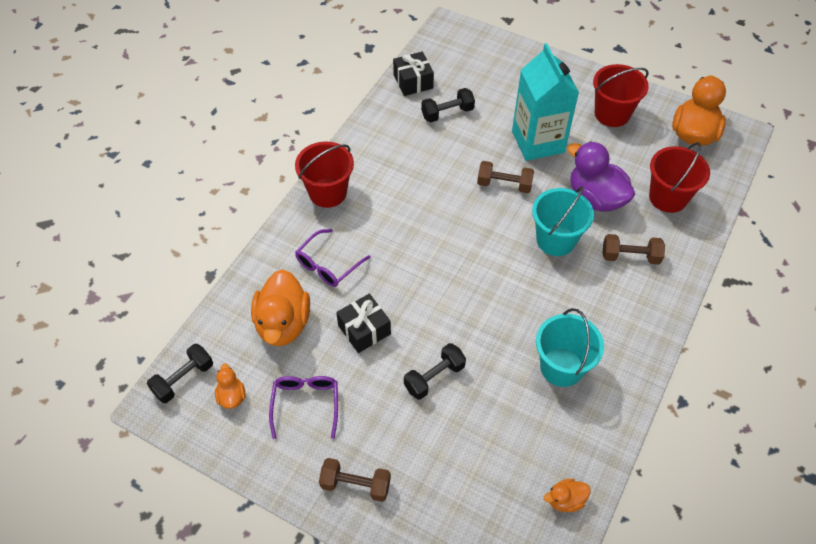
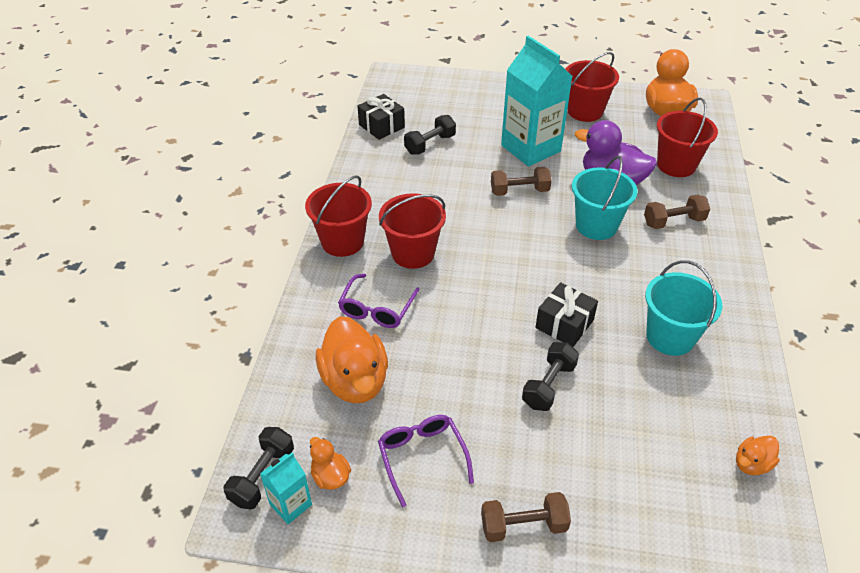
camera: 20 degrees left, 10 degrees down
(194, 408) = (290, 504): none -> turquoise carton
(364, 329) = (448, 361): black gift -> black gift (564, 324)
(381, 221) = (413, 253): none -> red bucket

